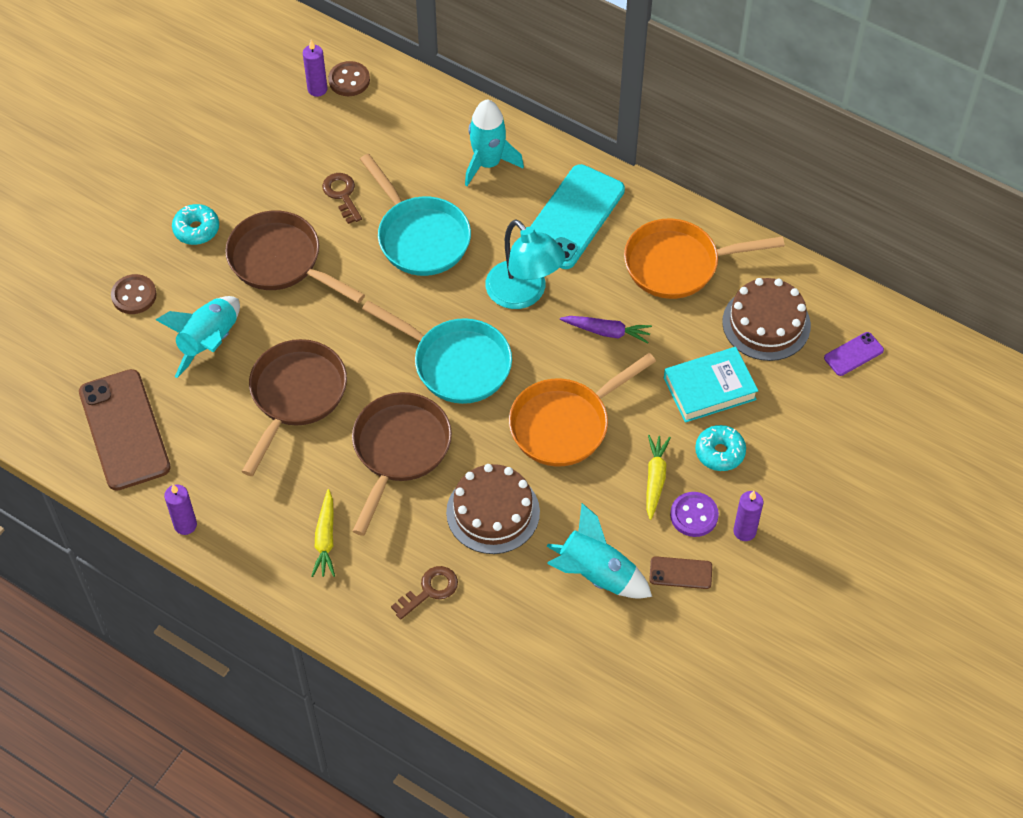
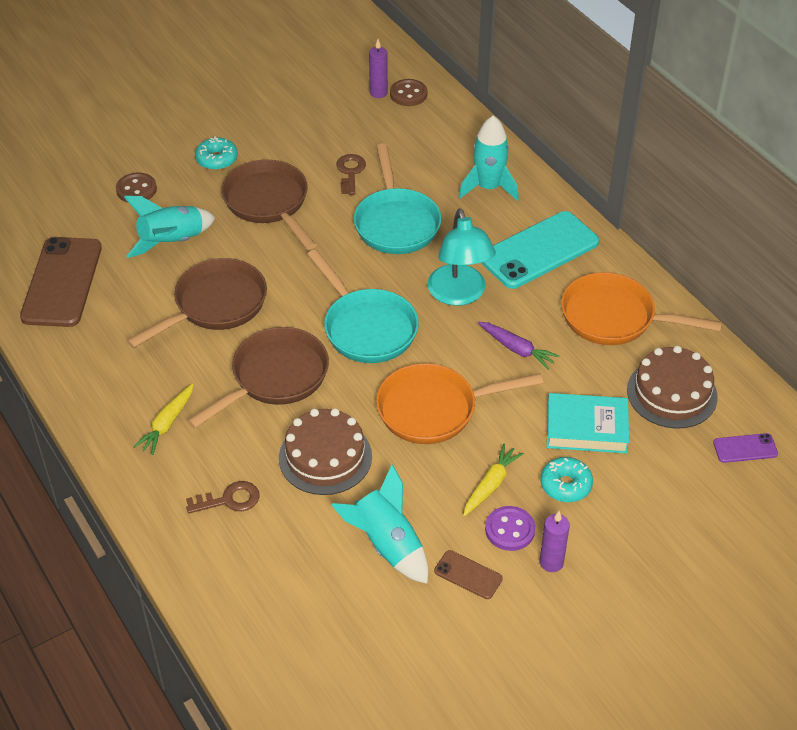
camera: 25 degrees right, 10 degrees down
(185, 525) = (60, 370): purple candle -> none

